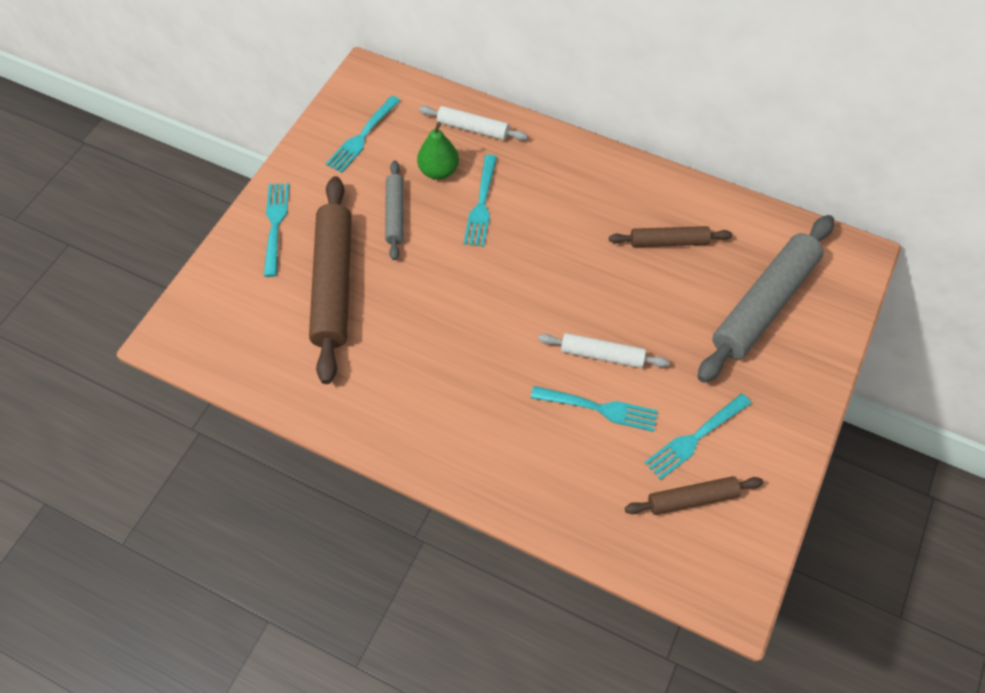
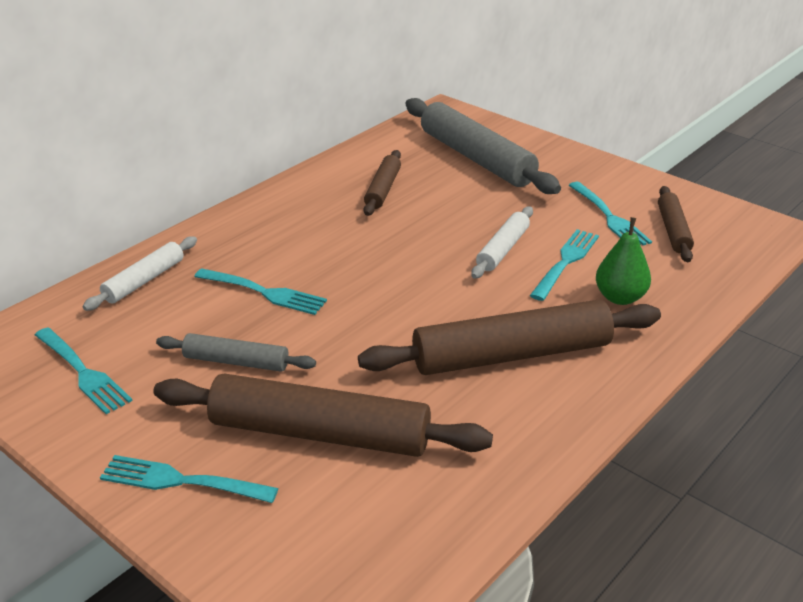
camera: 75 degrees left, 25 degrees down
(439, 171) = (191, 316): green pear -> green pear (620, 297)
(450, 386) = (511, 355): none -> brown rolling pin

